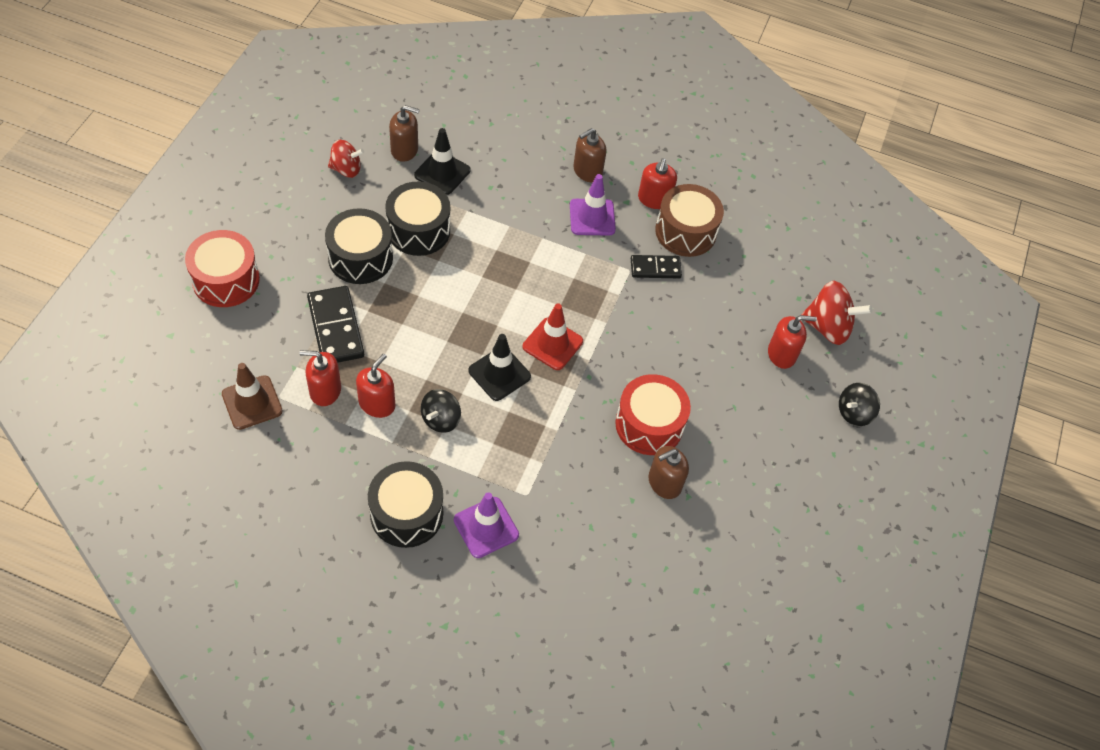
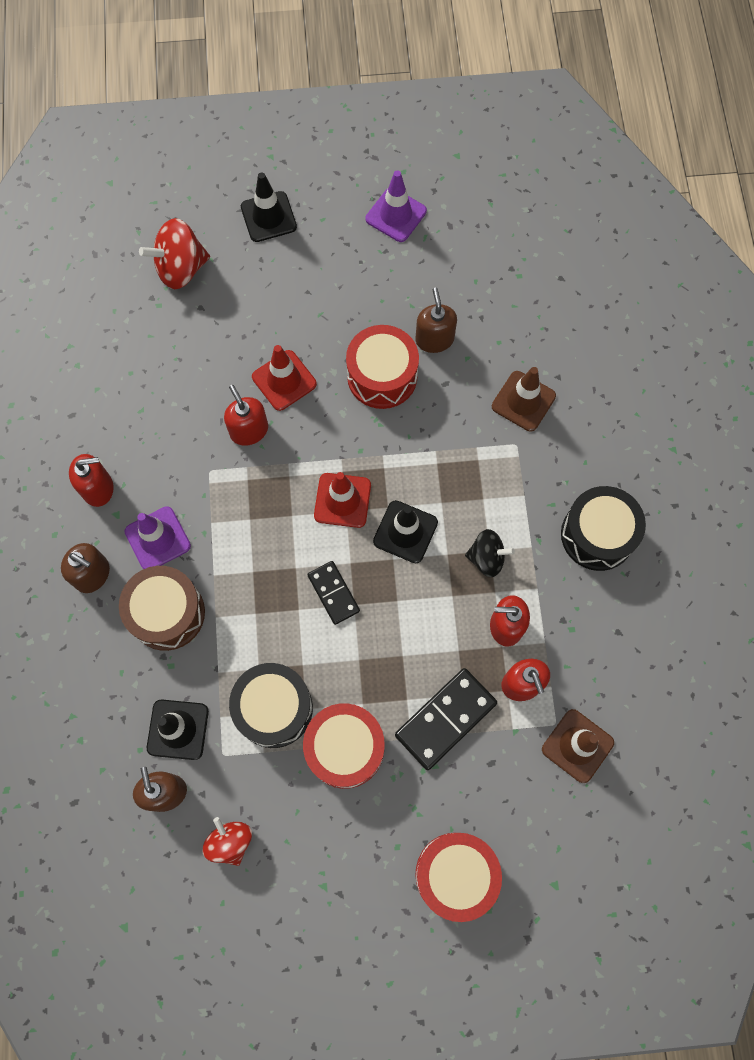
camera: 110 degrees left, 15 degrees up
(360, 258) = (345, 748): black drum -> red drum
(486, 527) = (568, 462): purple traffic cone -> purple traffic cone (396, 215)
(564, 523) = (523, 401): none -> brown traffic cone
(655, 268) = (193, 447): black domino -> black domino (333, 593)
(664, 483) = (434, 339): brown soap dispenser -> brown soap dispenser turned 135 degrees counterclockwise
(683, 352) = (284, 380): none -> red traffic cone
(685, 232) = (128, 439): brown drum -> brown drum (167, 613)
(782, 354) = (236, 296): red soap dispenser -> red soap dispenser (249, 430)
(828, 327) = (181, 268): red spinning top -> red spinning top turned 105 degrees counterclockwise
(854, 413) = (268, 217): black spinning top -> black traffic cone

